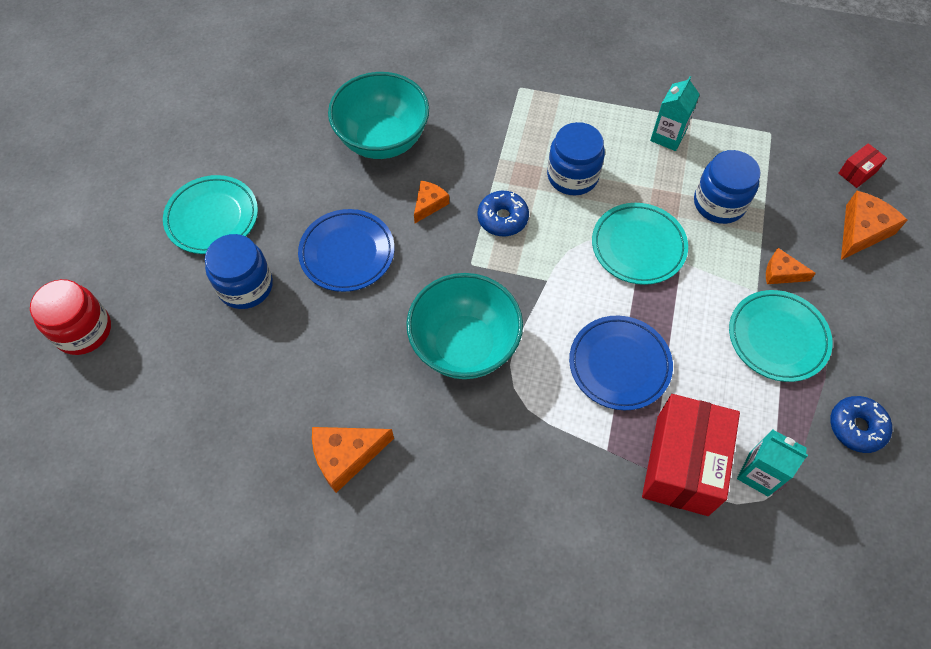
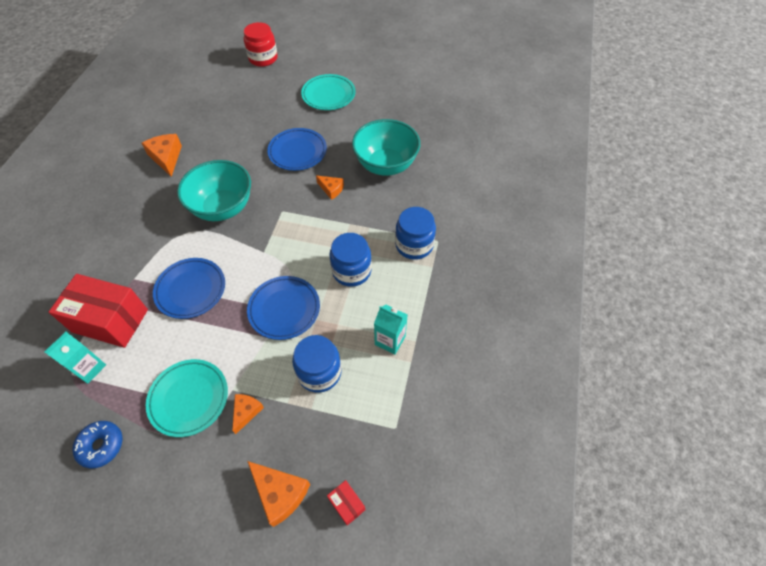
camera: 90 degrees right, 5 degrees down
(245, 286) = (280, 112): blue jar -> blue jar (414, 245)
(502, 218) = (316, 228): blue donut -> none
(638, 246) = (284, 309): turquoise plate -> blue plate

